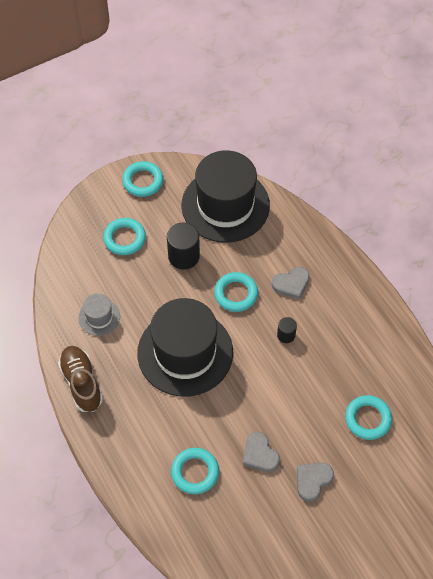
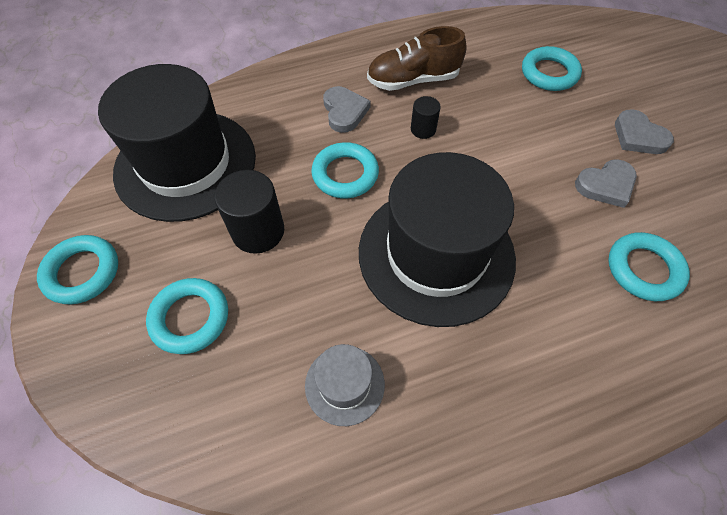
camera: 80 degrees left, 0 degrees up
(81, 383) = (481, 436): brown shoe -> brown shoe (413, 80)

